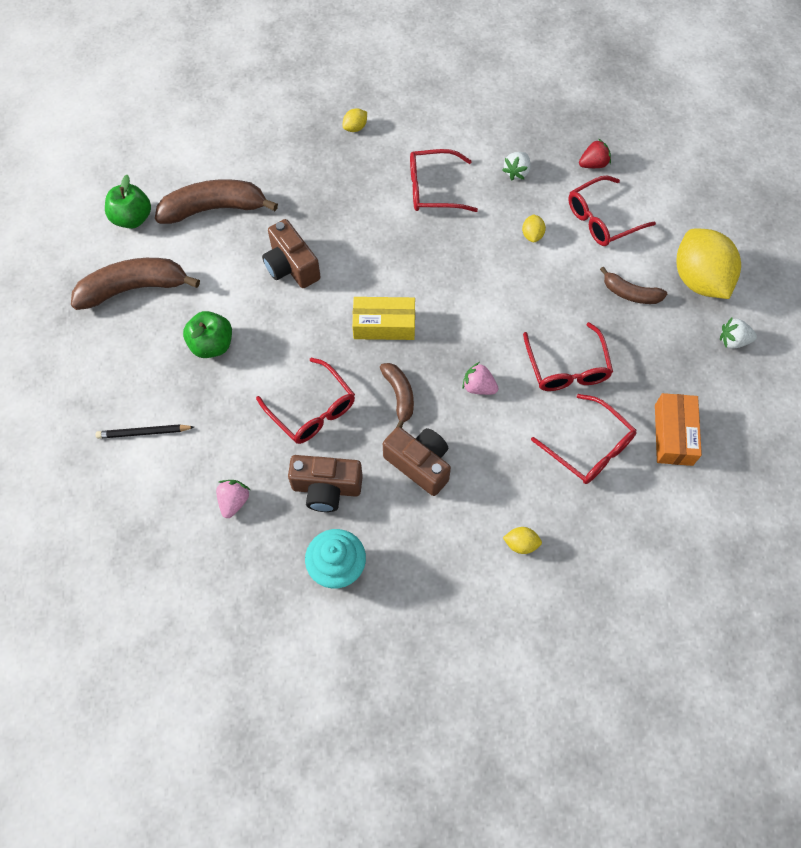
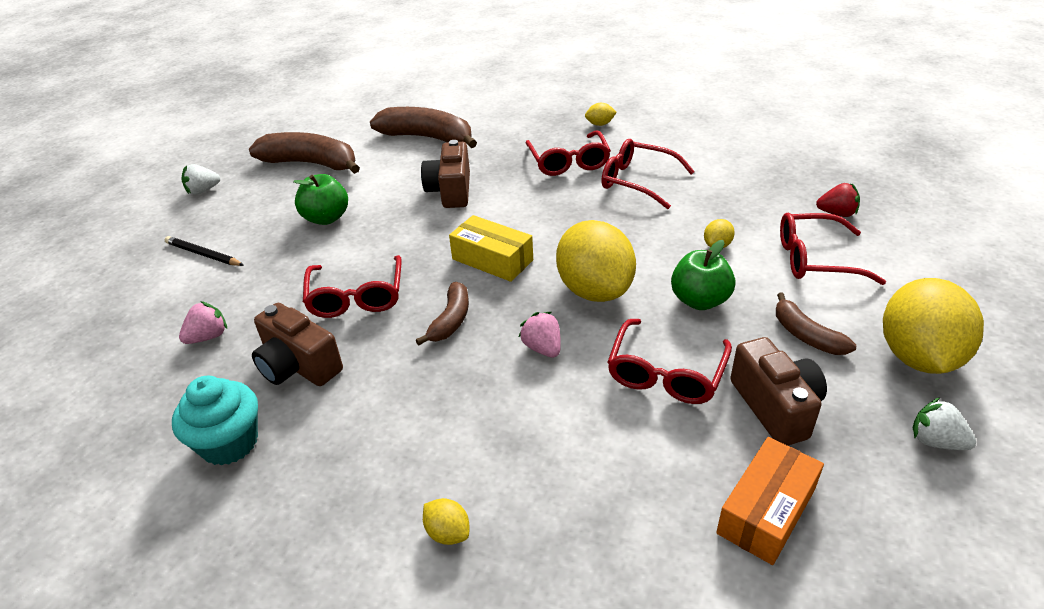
camera: 35 degrees right, 25 degrees down
(132, 218) = (360, 125): green apple -> green apple (699, 300)
(419, 464) = (411, 389): brown camera -> brown camera (775, 407)
(477, 319) = (594, 290): none -> yellow lemon
(516, 172) = (739, 194): white strawberry -> white strawberry (203, 191)
(589, 447) = (629, 468): red glasses -> red glasses (568, 161)

